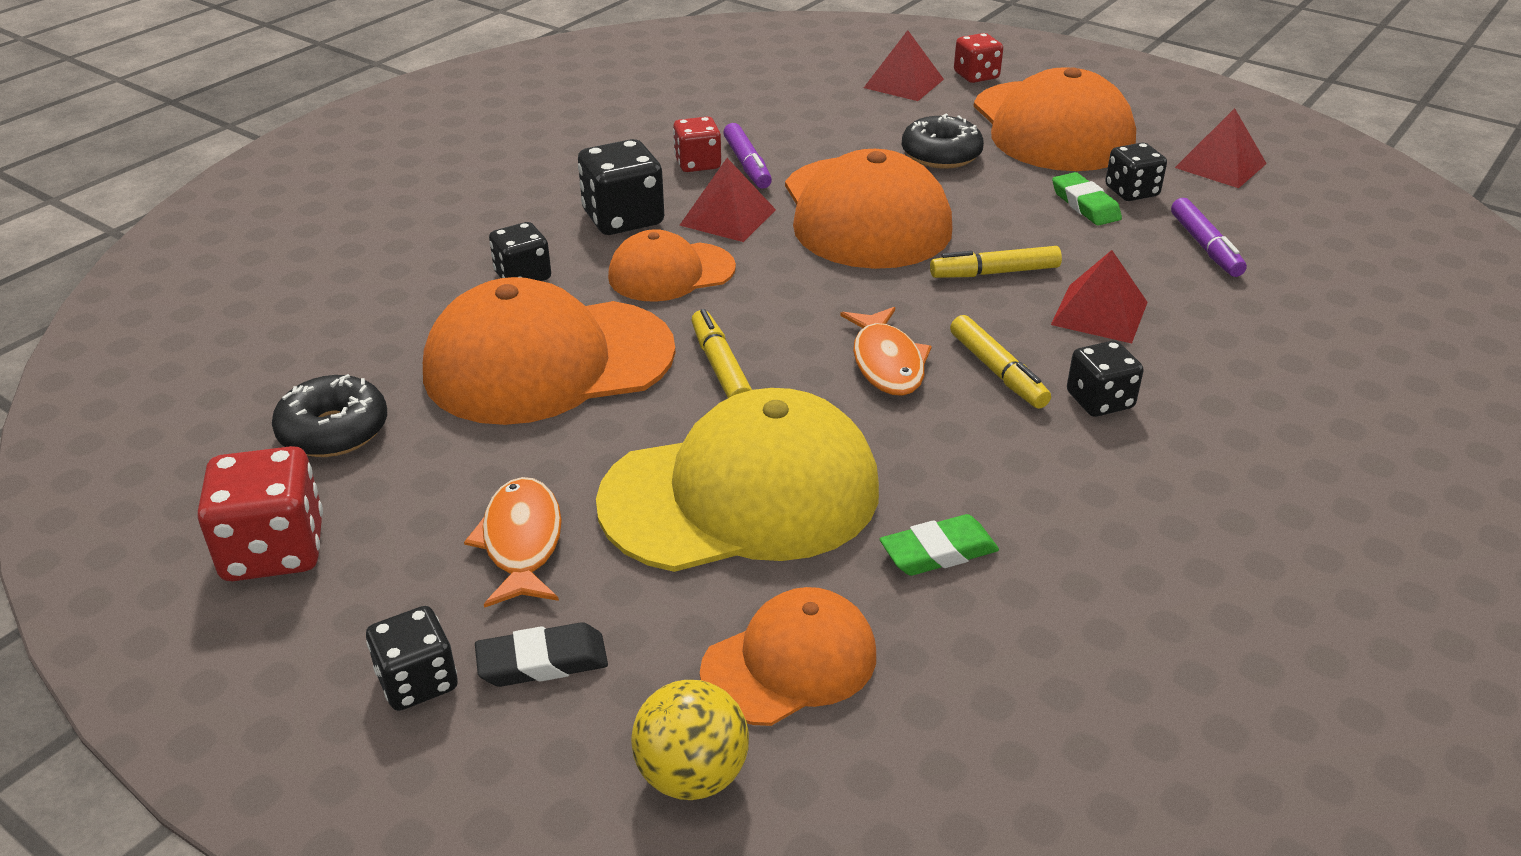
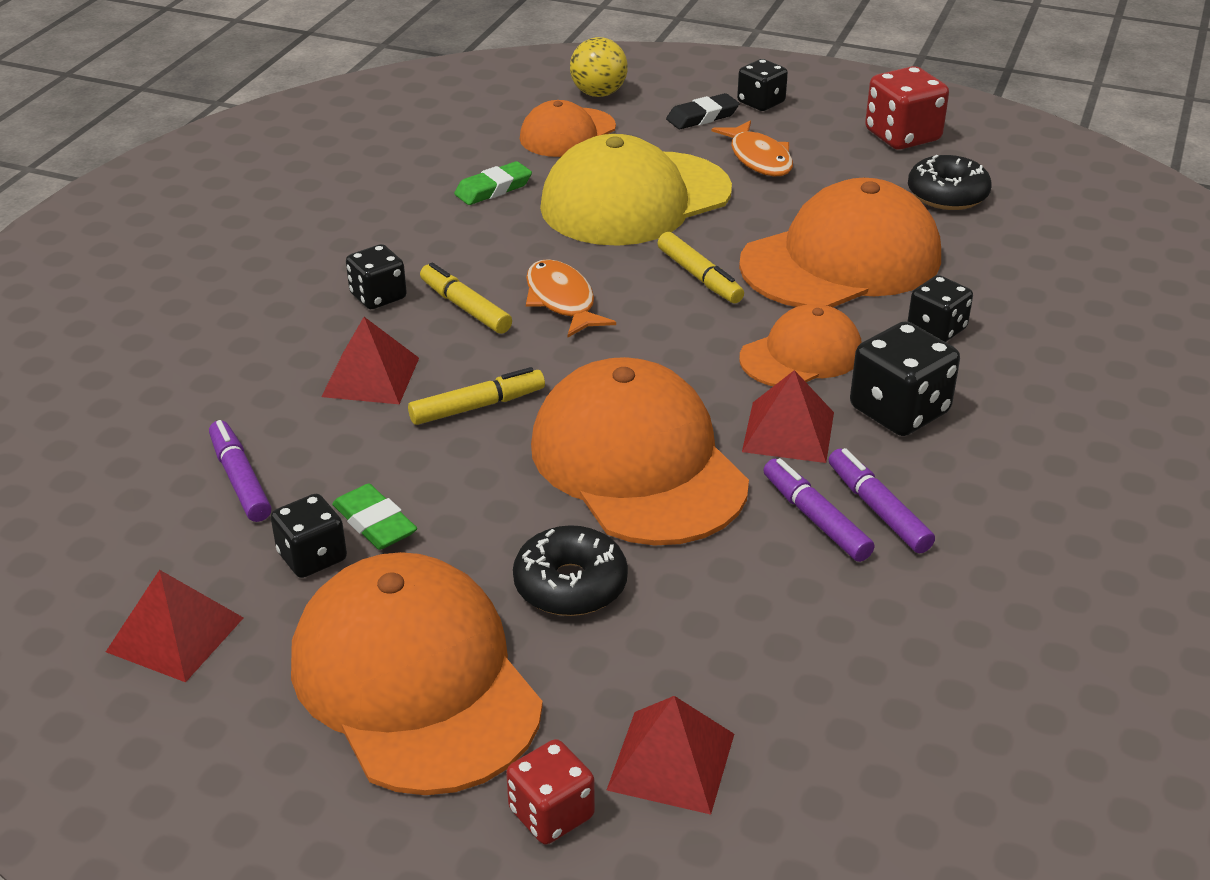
camera: 165 degrees right, 0 degrees up
(697, 164) = (878, 509): red dice -> purple marker

